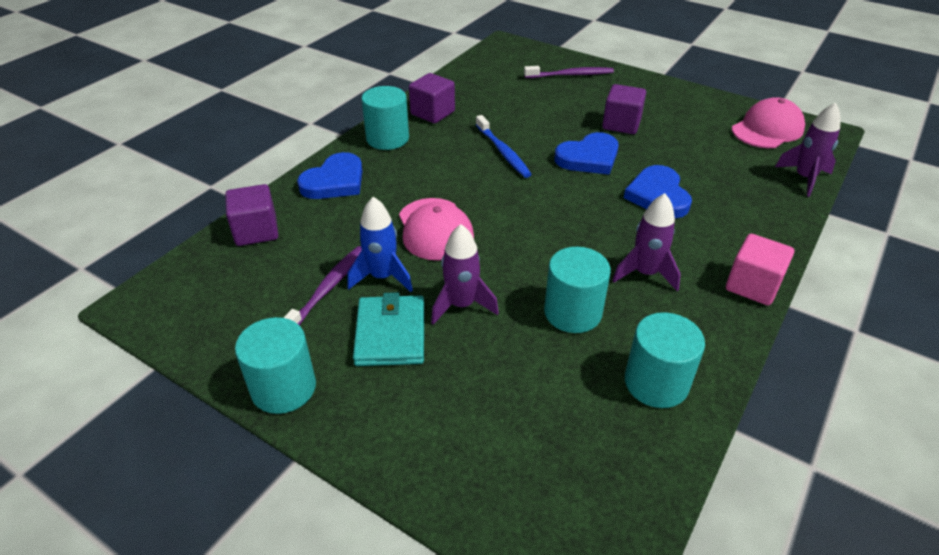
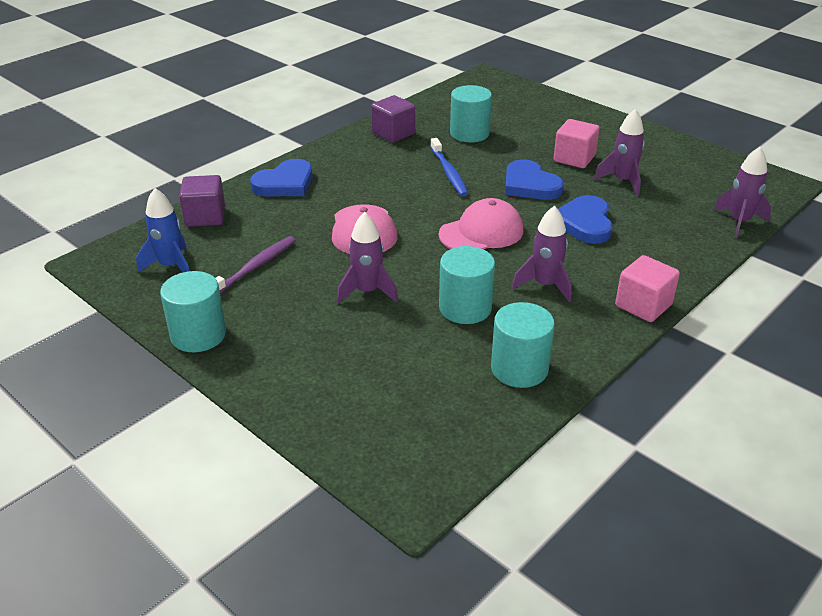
camera: 10 degrees right, 5 degrees down
(382, 277) = (305, 263): blue rocket -> blue rocket (171, 266)
(387, 138) = (344, 152): turquoise cylinder -> turquoise cylinder (469, 133)
(390, 334) = (299, 306): turquoise wallet -> none
(571, 75) = (541, 110): purple toothbrush -> none
(589, 158) = (530, 185): blue heart -> blue heart turned 75 degrees clockwise
(621, 124) = (574, 158): purple cube -> pink cube
(677, 144) = (622, 181): none -> purple rocket
(767, 129) = (722, 175): pink cap -> pink cap (481, 232)

